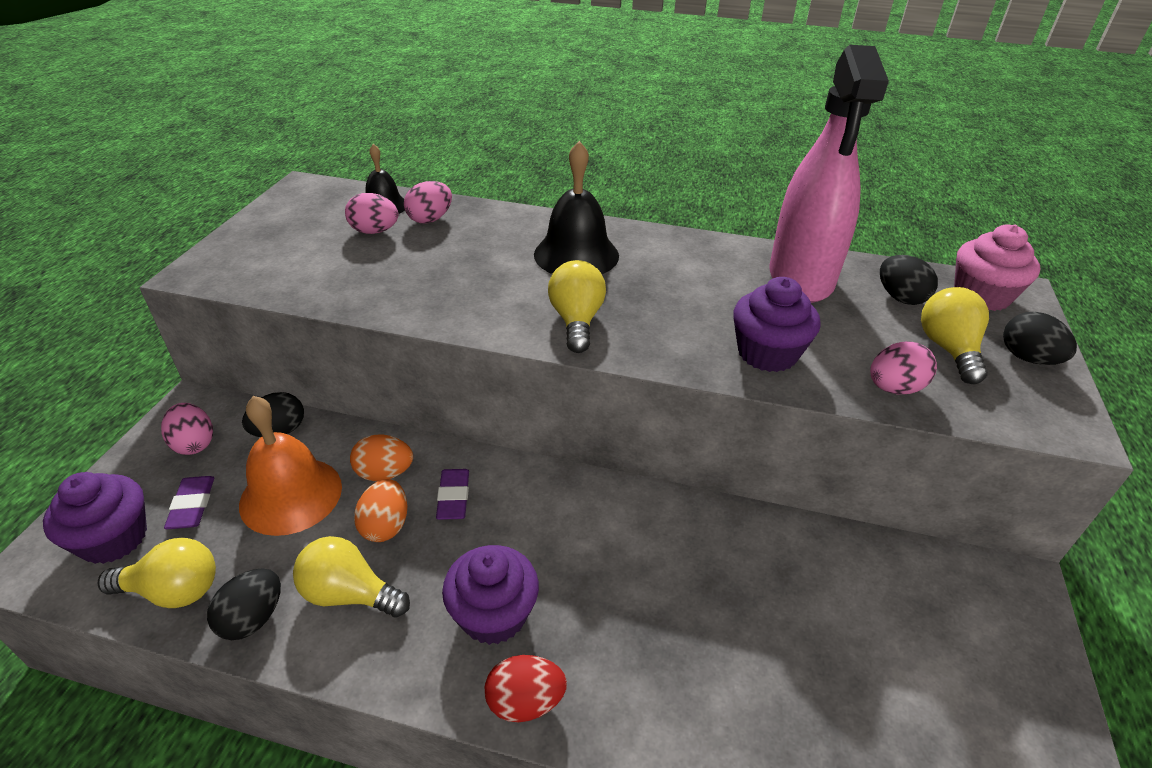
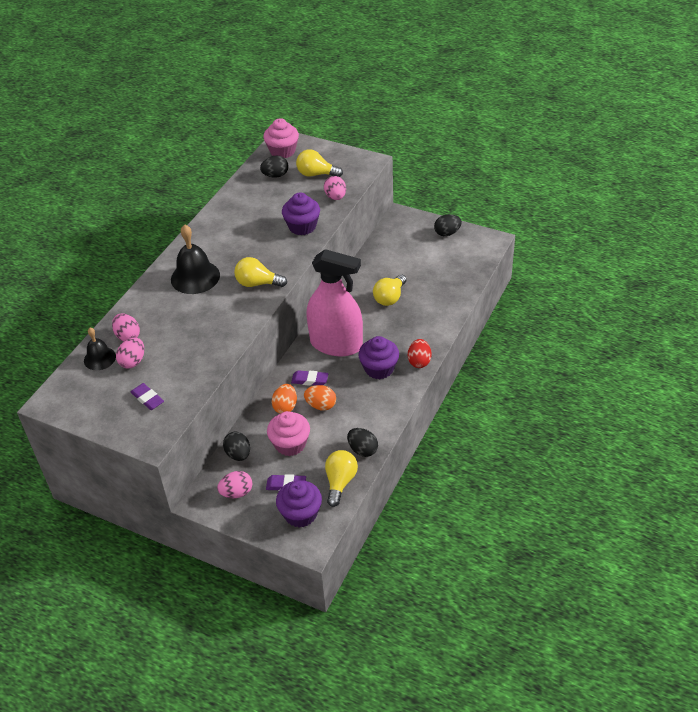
camera: 75 degrees left, 5 degrees up
(291, 255) = (147, 398): none -> purple eraser
(291, 495) = (290, 444): orange bell -> pink cupcake
(349, 594) = (357, 417): yellow light bulb -> yellow light bulb (390, 297)
(801, 278) = (248, 201): pink spray bottle -> pink spray bottle (336, 344)
(1027, 358) = (328, 155): black egg -> black egg (447, 233)

